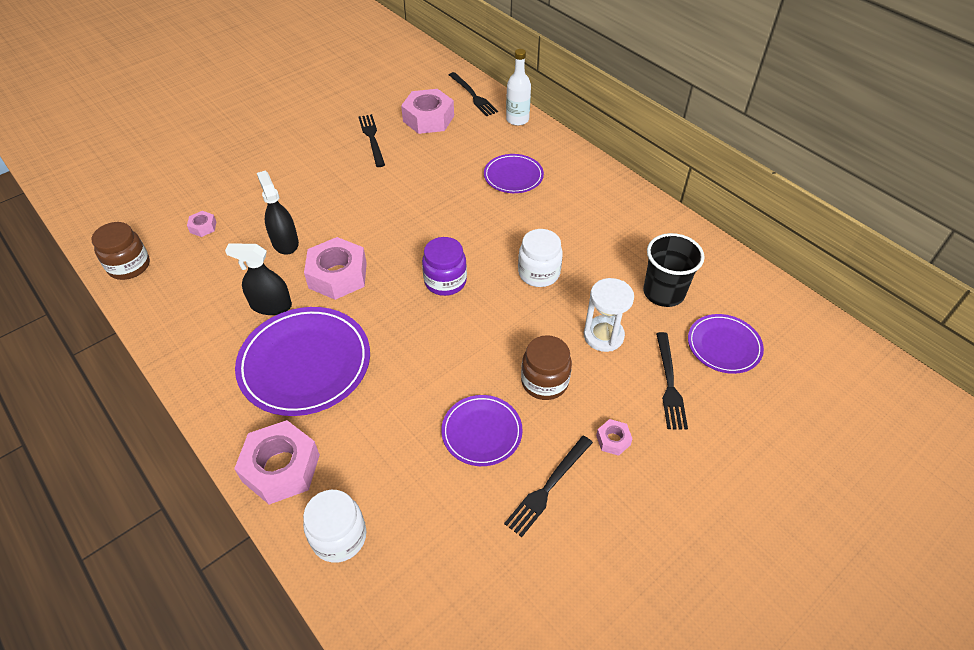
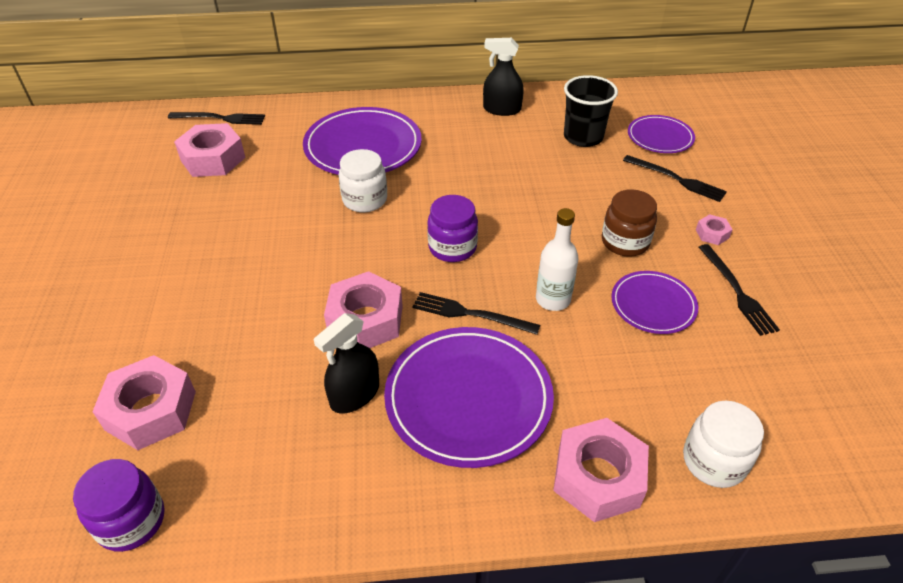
camera: 55 degrees left, 5 degrees down
(129, 266) = (131, 521): brown jar -> purple jar
(203, 227) = (151, 410): pink nut -> pink nut, size x2.17
(285, 242) = (267, 343): black spray bottle -> black spray bottle (502, 109)
(372, 138) = (188, 208): black fork -> black fork (470, 314)
(513, 176) = (363, 146): purple plate -> purple plate, size x1.75
(517, 119) = (291, 110): white bottle -> white bottle (553, 299)
(539, 273) = (499, 188): white jar -> white jar (365, 200)
(603, 336) = (601, 187): white hourglass -> none

